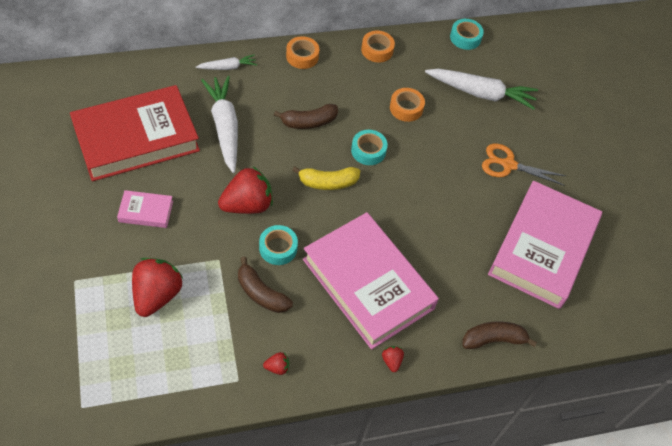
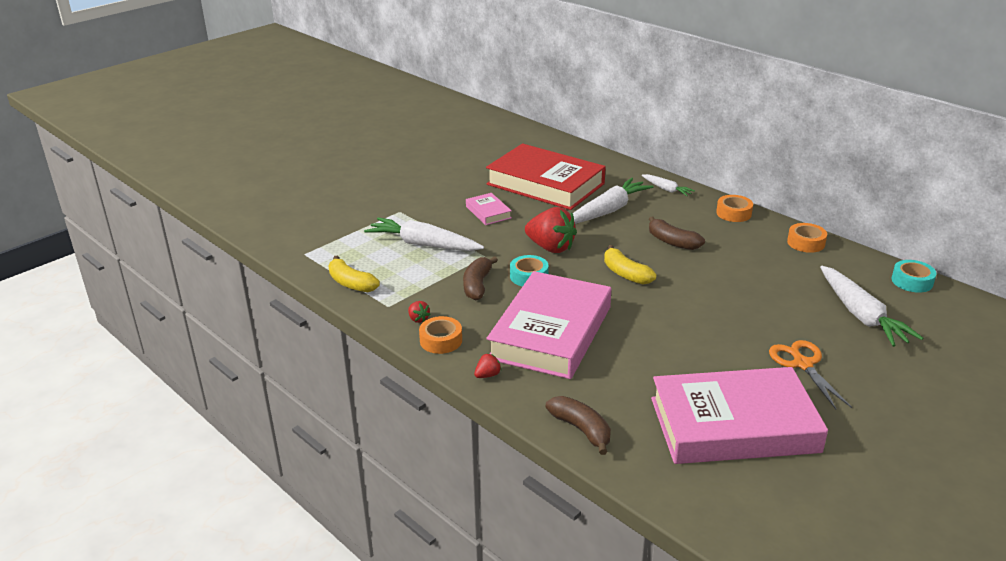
camera: 65 degrees right, 25 degrees down
(157, 295) = (423, 244): red strawberry -> white carrot
(174, 392) = (351, 283): none -> yellow banana
(368, 151) = (689, 280): turquoise tape -> none
(406, 108) = (768, 281): orange tape -> orange tape (441, 340)

